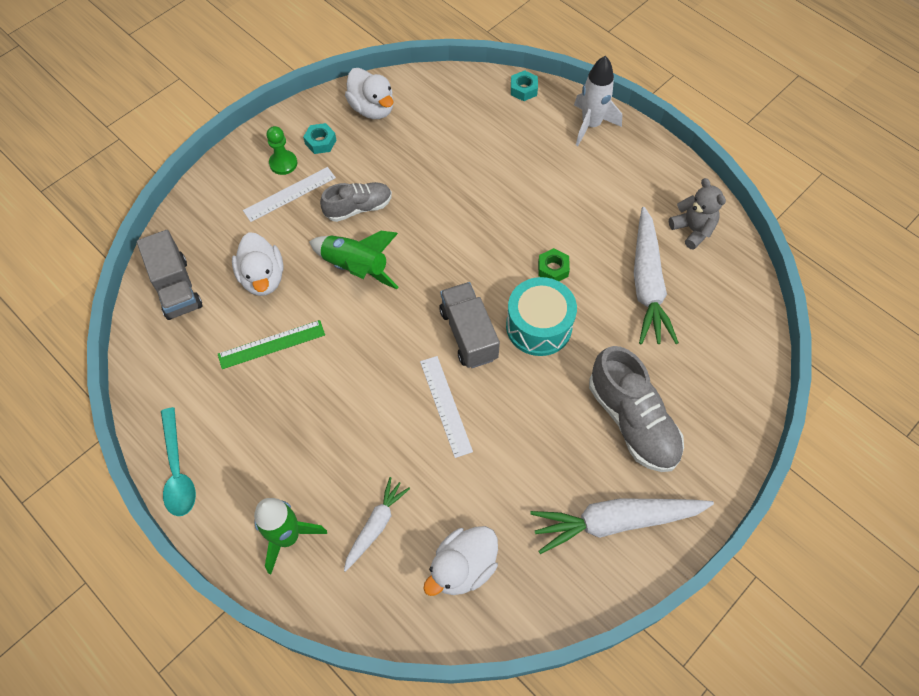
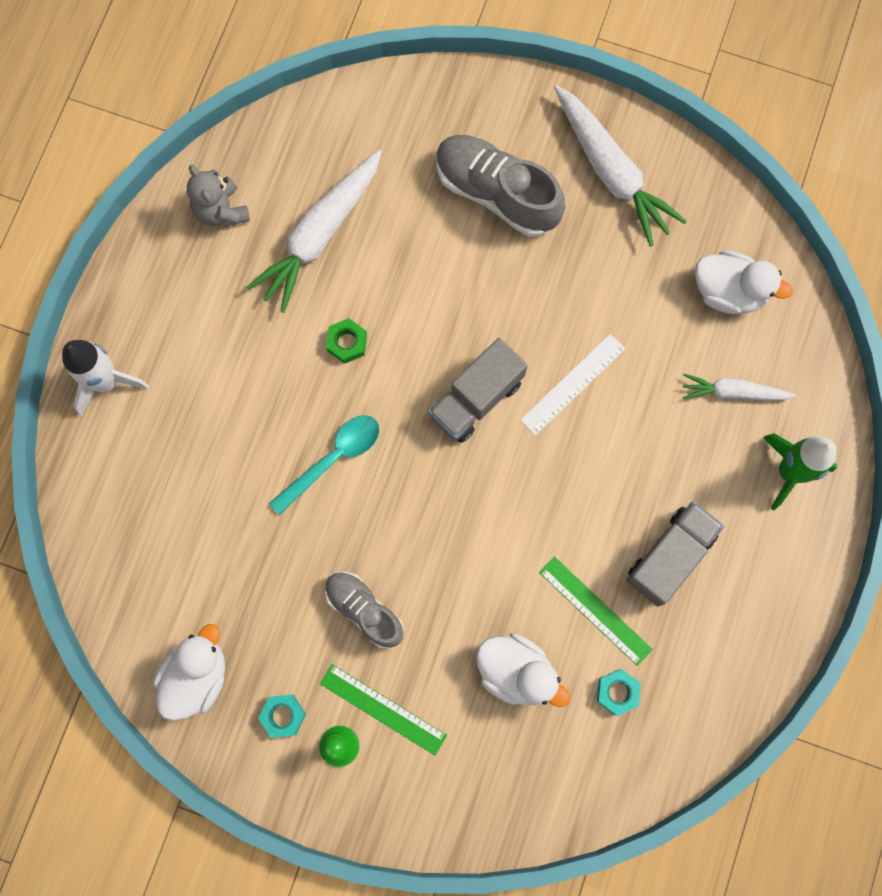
camera: 115 degrees left, 15 degrees up
(176, 288) = (580, 770): grey truck -> grey truck (670, 557)
(177, 470) = (785, 625): turquoise spoon -> turquoise spoon (333, 459)
(263, 278) = (516, 672): white duck -> white duck turned 75 degrees clockwise
(289, 194) = (383, 709): white ruler -> green ruler
(356, 268) = (450, 568): green rocket -> none
(523, 89) = (79, 491): turquoise nut -> turquoise nut (617, 692)
(539, 326) = (430, 328): turquoise drum -> none
(632, 421) = (497, 193): grey shoe -> grey shoe turned 90 degrees counterclockwise
(647, 284) = (320, 235): white carrot -> white carrot turned 150 degrees clockwise
(692, 230) = (221, 210): grey teddy bear -> grey teddy bear turned 60 degrees counterclockwise

